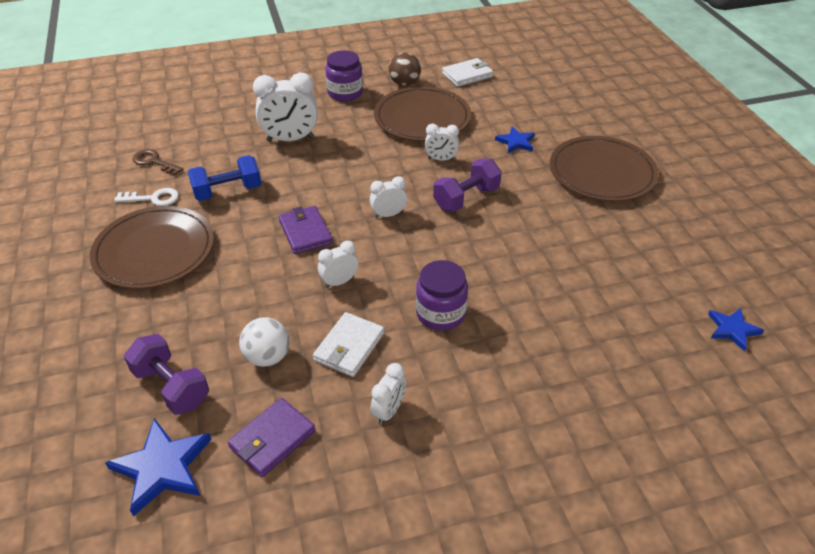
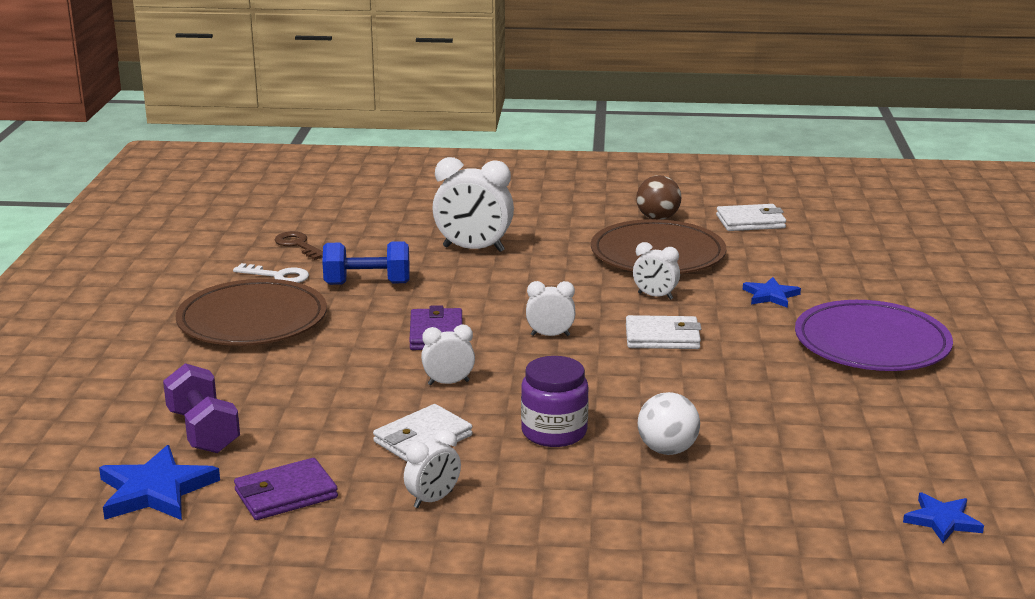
camera: 20 degrees right, 20 degrees down
(267, 357) = (323, 429): white ball -> white ball (667, 450)
(345, 93) = (572, 217): purple jar -> none
(466, 198) = (662, 337): purple dumbbell -> white wallet
(602, 173) = (871, 343): brown plate -> purple plate

